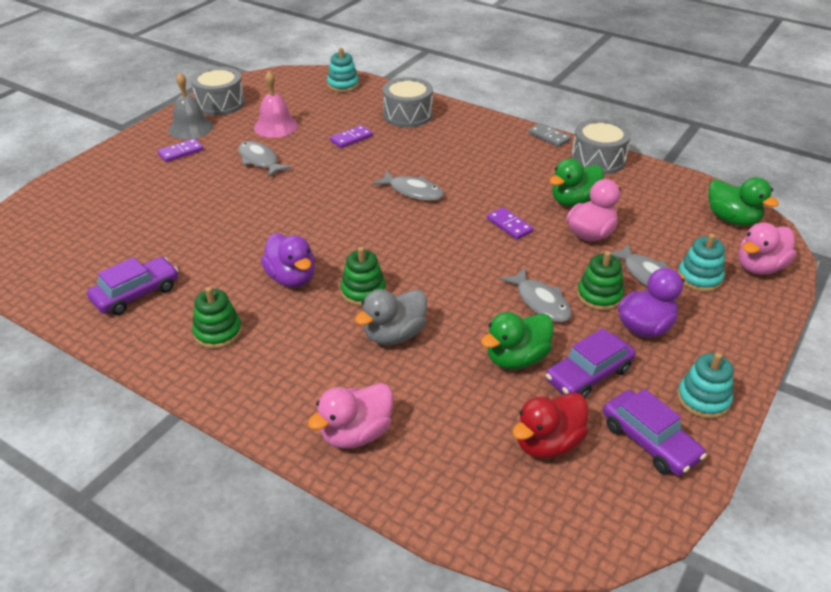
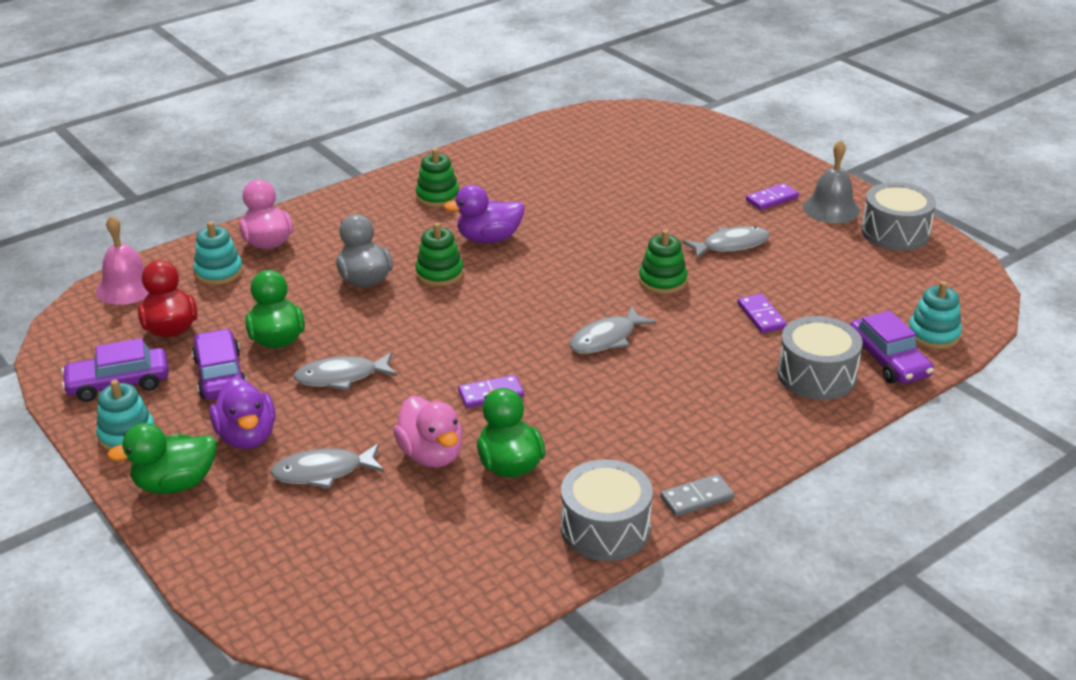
camera: 110 degrees right, 5 degrees down
(136, 294) = (519, 165): purple car -> purple car (887, 360)
(181, 152) = (772, 199): purple domino -> purple domino turned 75 degrees clockwise
(276, 126) = (816, 265): pink bell -> pink bell (127, 287)
(599, 296) = (318, 421): green stacking toy -> green stacking toy (662, 281)
(699, 278) = (286, 515): turquoise stacking toy -> turquoise stacking toy (219, 272)
(732, 219) = (374, 609): green duck -> green duck (175, 484)
(759, 267) = (262, 583): pink duck -> none

